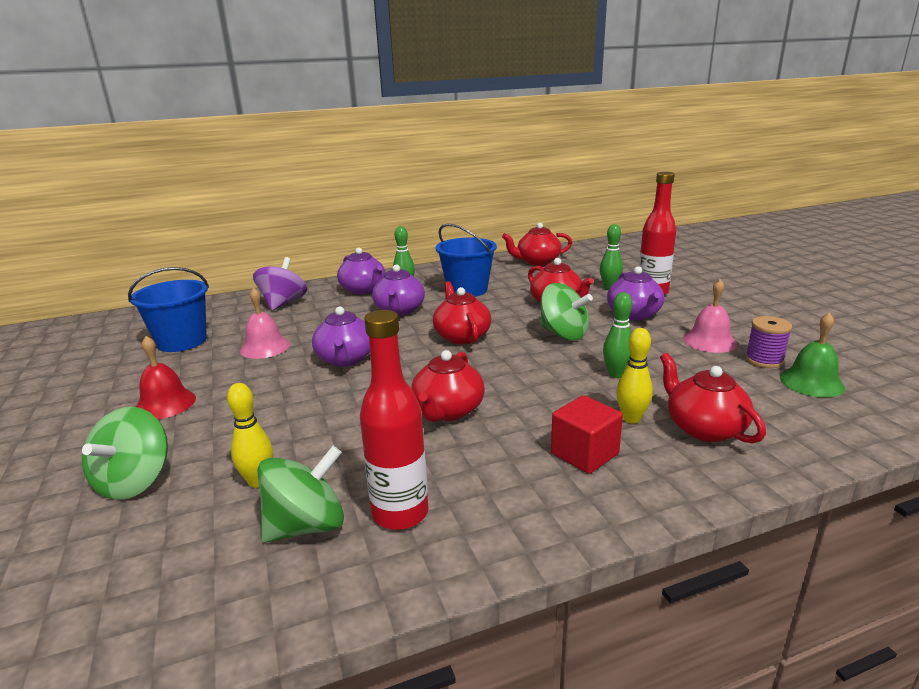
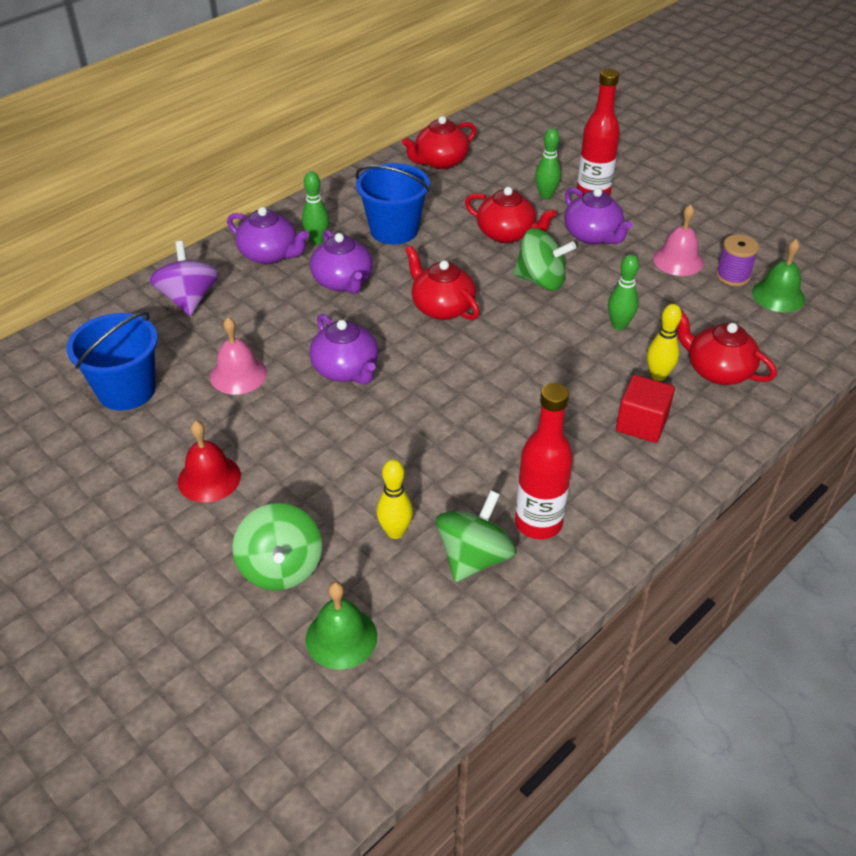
camera: 25 degrees left, 20 degrees up
(108, 559) = (341, 637): none -> green bell
(448, 411) = (499, 409): red teapot -> none

